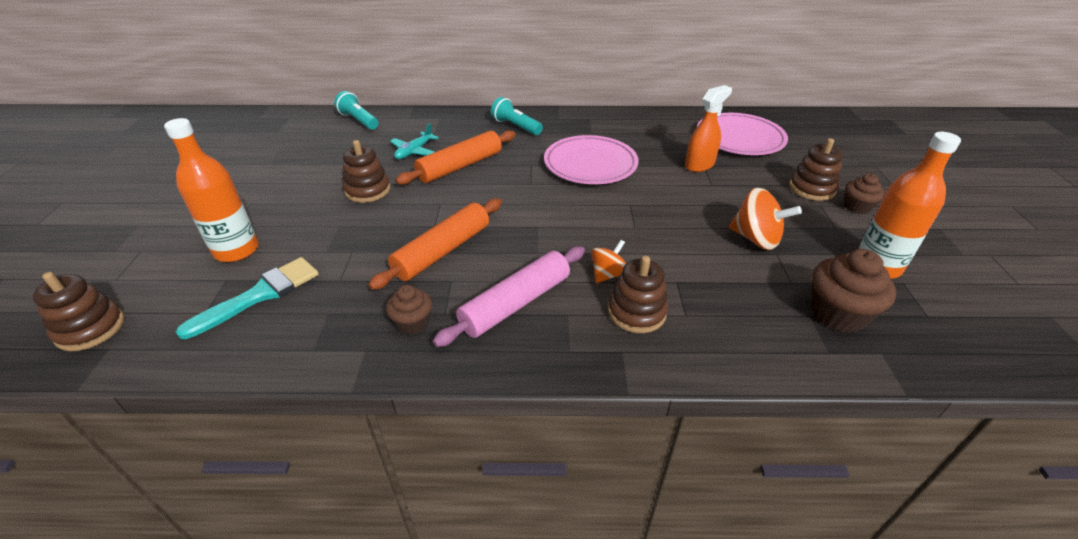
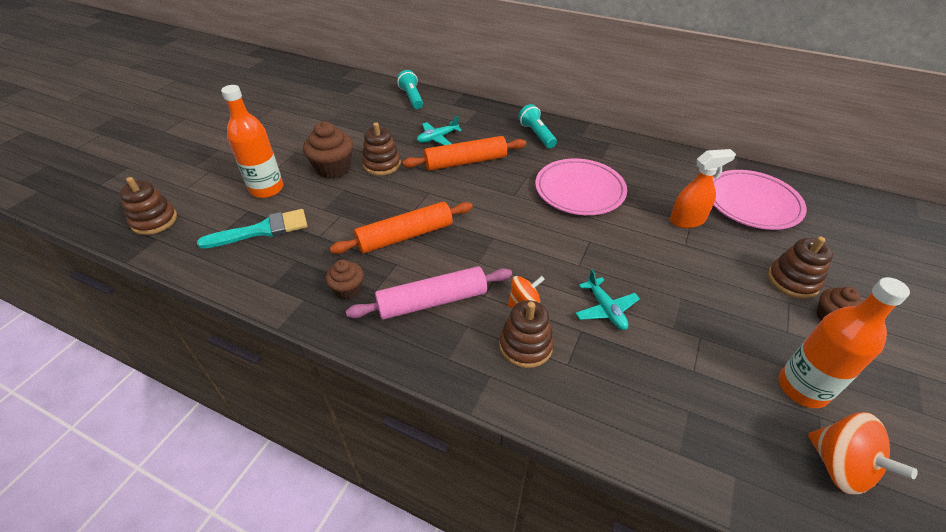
camera: 25 degrees right, 5 degrees up
(685, 257) = (605, 309): none -> turquoise plane
(756, 239) = (689, 315): orange spinning top -> orange spinning top (839, 466)
(838, 313) = (718, 420): brown cupcake -> brown cupcake (333, 168)

